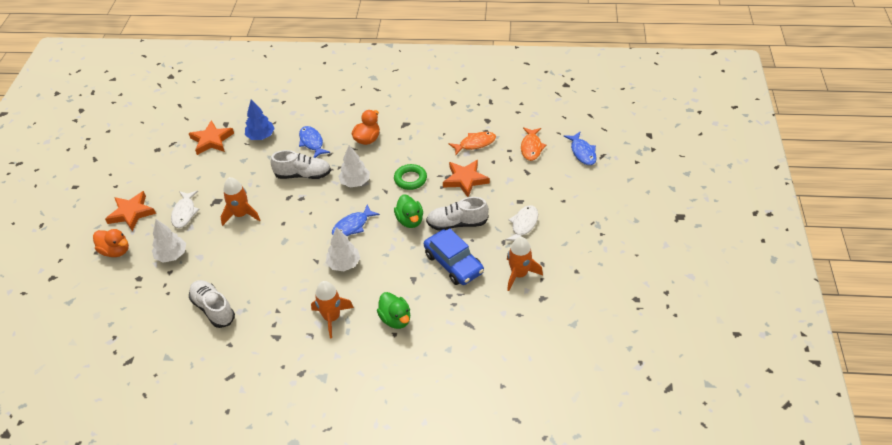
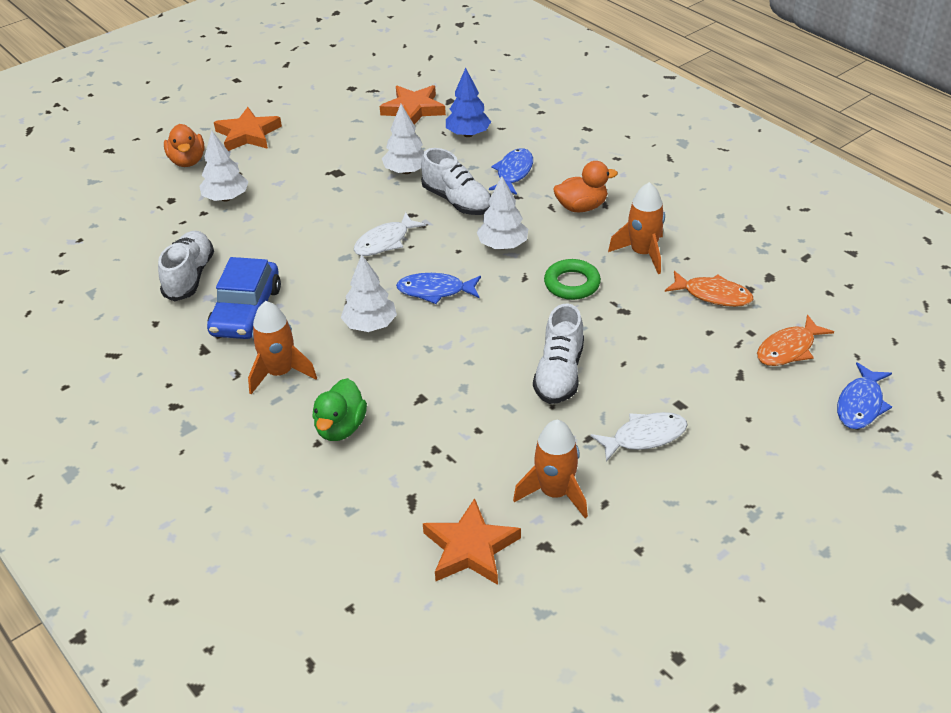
camera: 45 degrees right, 5 degrees down
(184, 213) = (292, 165): white fish -> white fish (385, 242)
(241, 215) = (340, 202): orange rocket -> orange rocket (643, 253)
(254, 176) = (406, 171): none -> white tree
(410, 220) = (507, 330): green duck -> none
(453, 263) = (491, 416): blue car -> blue car (246, 311)
(457, 223) = (559, 373): white shoe -> white shoe turned 120 degrees counterclockwise
(465, 179) = (641, 329): orange star -> orange star (470, 548)

